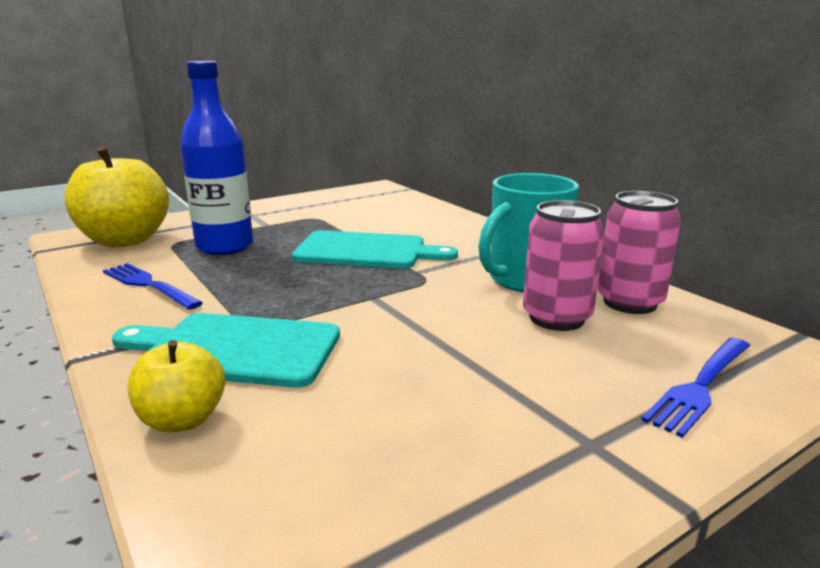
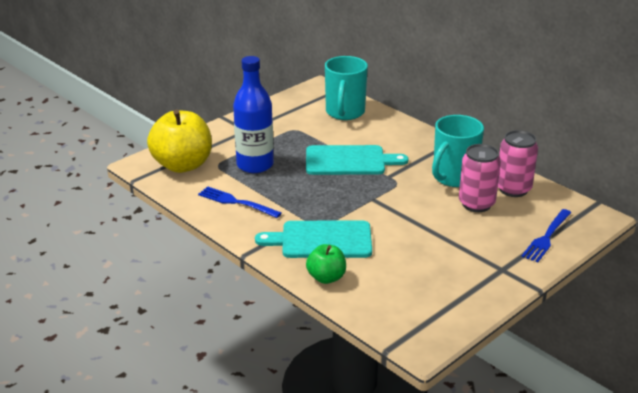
camera: 10 degrees left, 10 degrees up
(182, 420) = (326, 277): yellow apple -> green apple
(394, 207) = (345, 112): none -> turquoise mug

